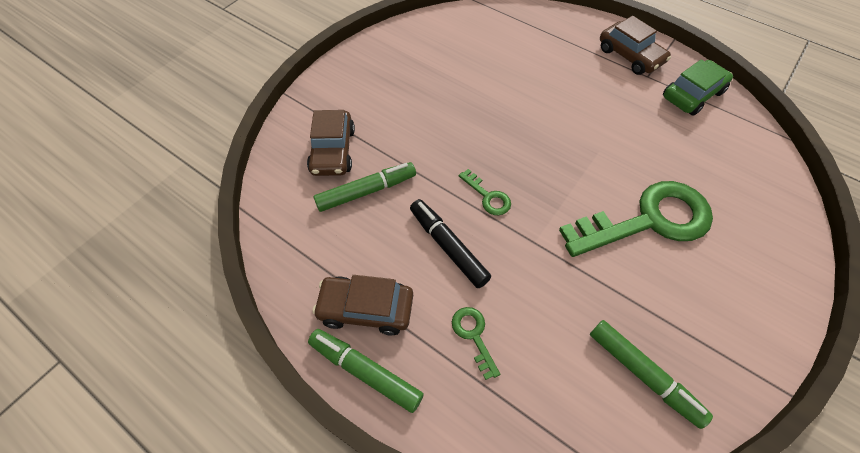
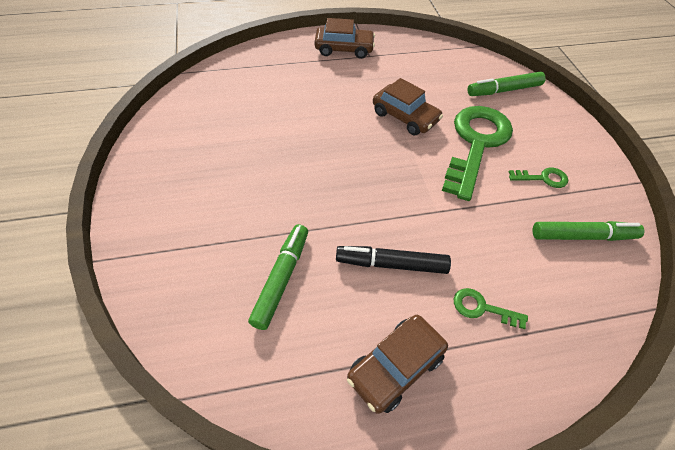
camera: 50 degrees left, 5 degrees down
(333, 151) = (210, 271): brown car -> brown car (405, 117)
(365, 371) = (454, 412): green marker -> green marker (504, 90)
(487, 196) = (372, 206): green key -> green key (543, 178)
(692, 94) = (406, 51): green car -> none

